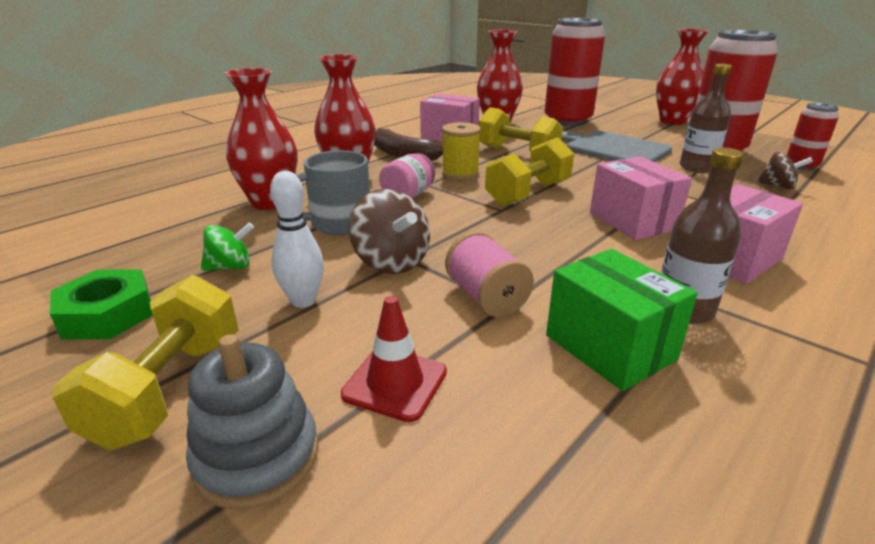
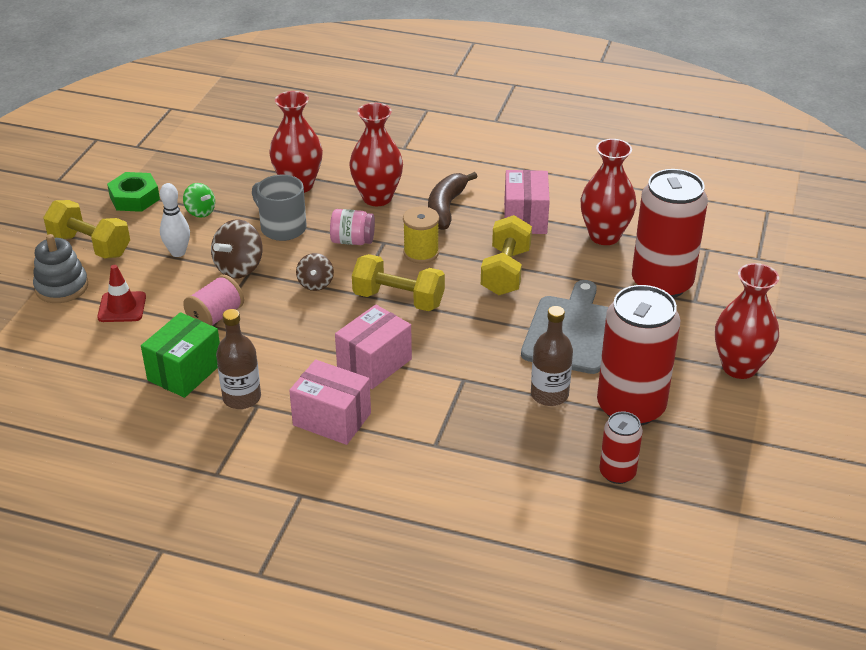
camera: 65 degrees right, 10 degrees up
(169, 389) = (90, 245): yellow dumbbell -> yellow dumbbell turned 45 degrees clockwise
(778, 186) = (528, 451): brown spinning top -> brown spinning top (315, 284)

